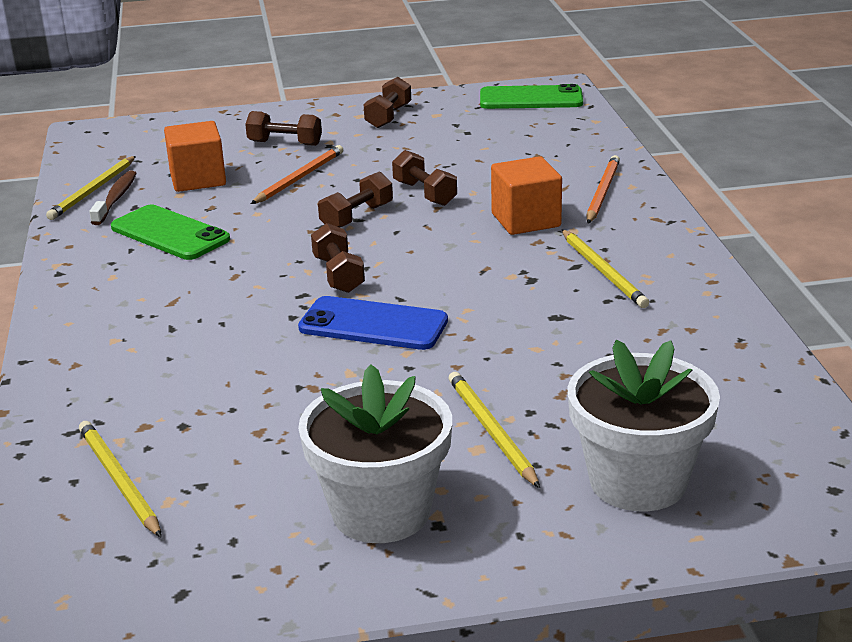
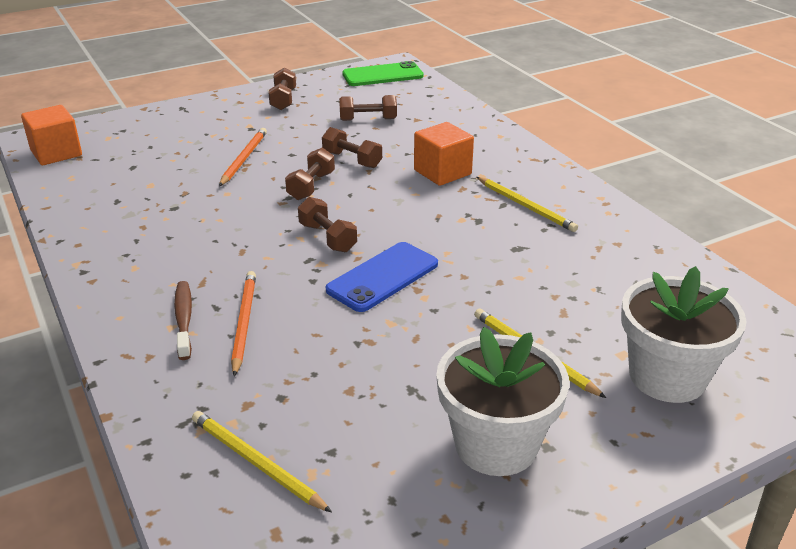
camera: 20 degrees left, 5 degrees up
(93, 191) = (71, 191): yellow pencil -> none
(116, 199) = (96, 196): brown toothbrush -> brown toothbrush (184, 319)
(170, 234) = (163, 221): green phone -> none
(198, 179) = (158, 170): orange cube -> orange cube (56, 153)
(285, 143) = (213, 130): brown dumbbell -> brown dumbbell (368, 119)
(373, 325) = (383, 277): blue phone -> blue phone turned 45 degrees counterclockwise
(602, 192) = (483, 143): orange pencil -> orange pencil (244, 323)

